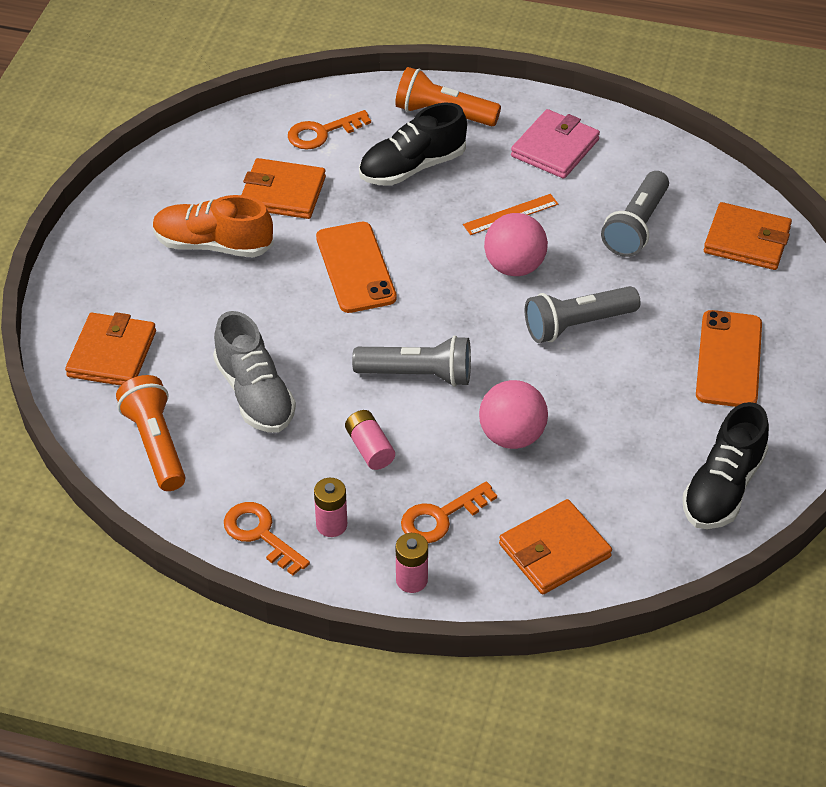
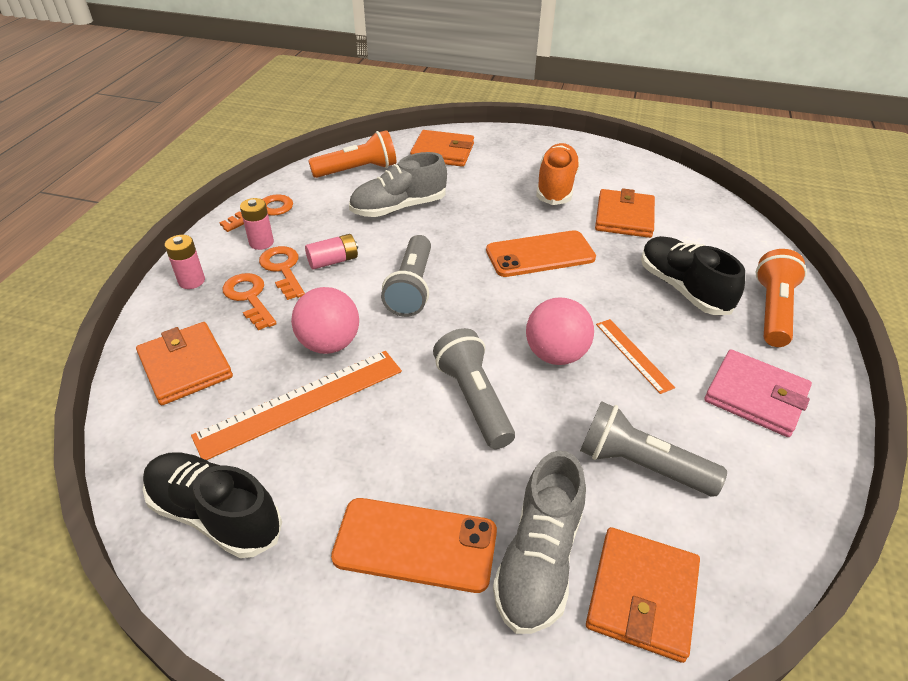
camera: 90 degrees right, 5 degrees down
(322, 133) = (709, 236): orange key -> orange key (283, 269)
(594, 448) = (301, 402): none -> orange ruler
(729, 291) = (539, 559): none -> grey shoe

